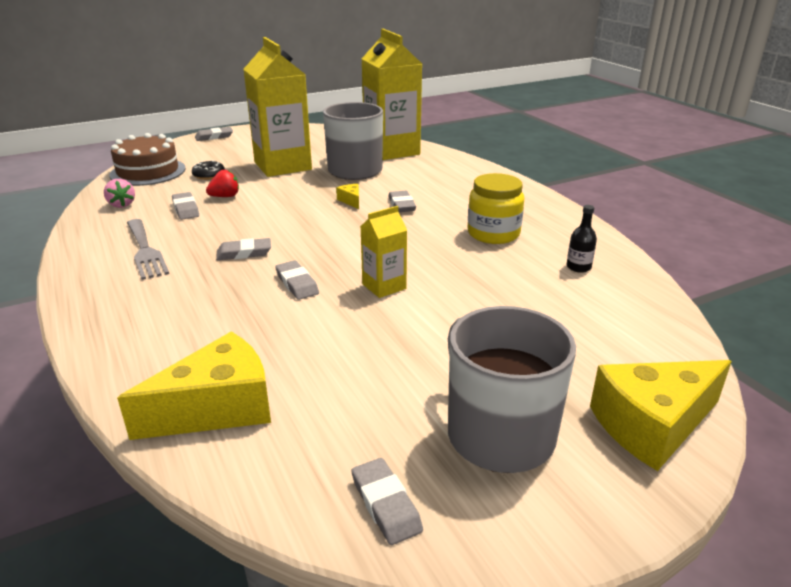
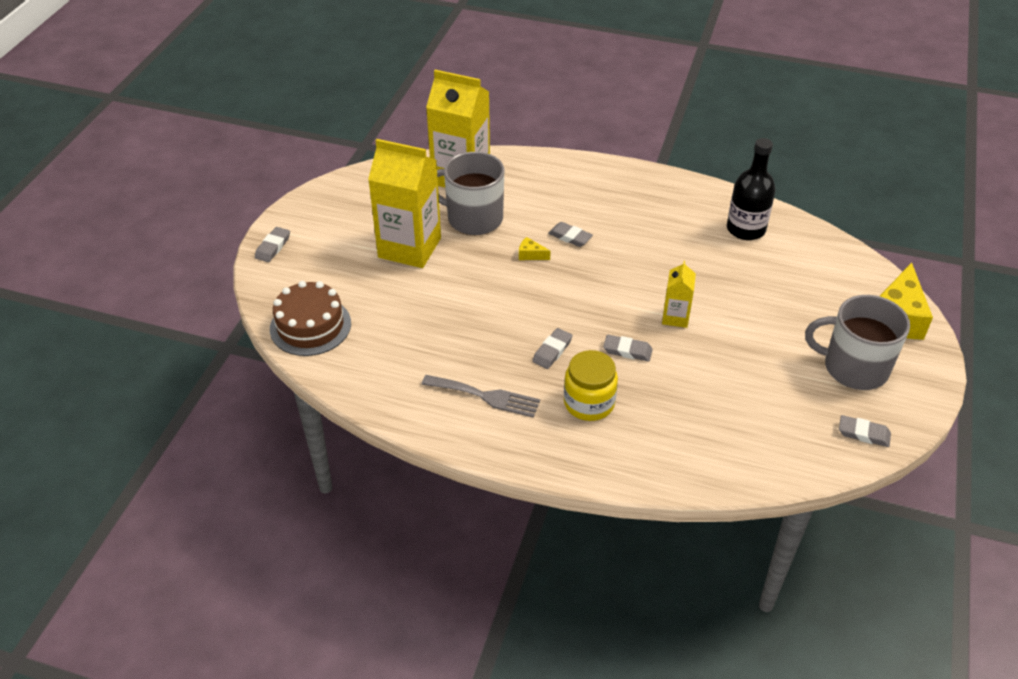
camera: 45 degrees left, 15 degrees up
(121, 204) = (371, 372): pink strawberry -> none
(186, 209) = (431, 342): grey eraser -> none
(209, 175) = (372, 296): black donut -> none
(218, 408) = (731, 452): yellow cheese -> none
(225, 196) = (433, 310): red strawberry -> none
(493, 233) = (665, 229): yellow jar -> yellow jar (589, 403)
(578, 267) = (746, 229): black bottle -> black bottle, size x2.11

